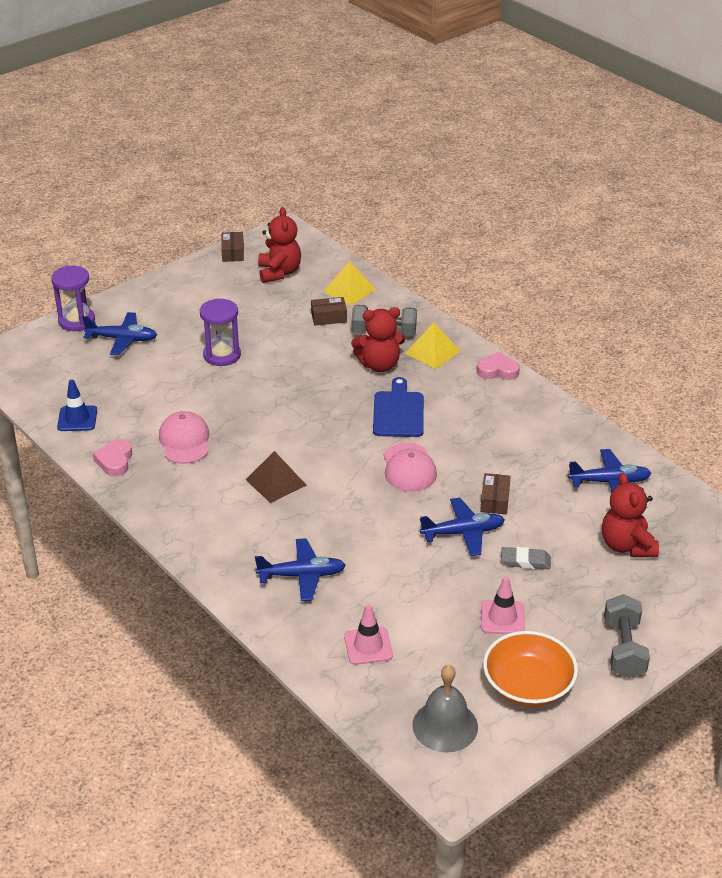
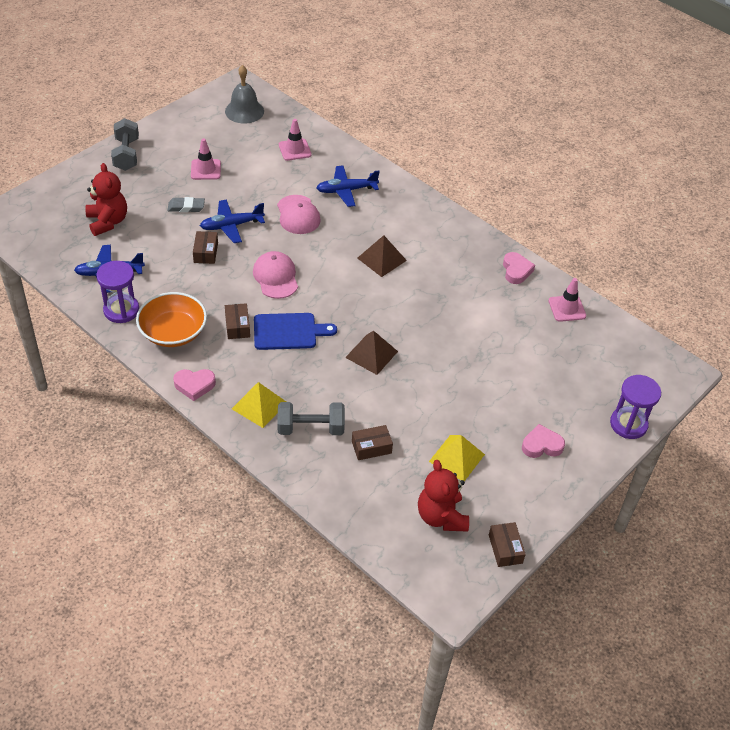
camera: 170 degrees right, 10 degrees up
(77, 419) = (567, 308): blue traffic cone -> pink traffic cone
(122, 339) = (571, 402): blue plane -> none
(168, 311) = (541, 445): none -> pink heart
(184, 441) = (467, 292): pink cap -> pink cap (298, 215)
(222, 355) = (466, 388): purple hourglass -> purple hourglass (121, 310)
(312, 387) = (371, 354): none -> brown pyramid
(349, 290) = (356, 492): yellow pyramid -> yellow pyramid (457, 458)
(379, 365) = (311, 385): red teddy bear -> none
(398, 412) = (288, 331): blue cutting board -> blue cutting board turned 90 degrees counterclockwise
(454, 420) = (237, 326): none -> brown box
(528, 685) = (192, 132): orange bowl -> orange bowl (173, 332)

